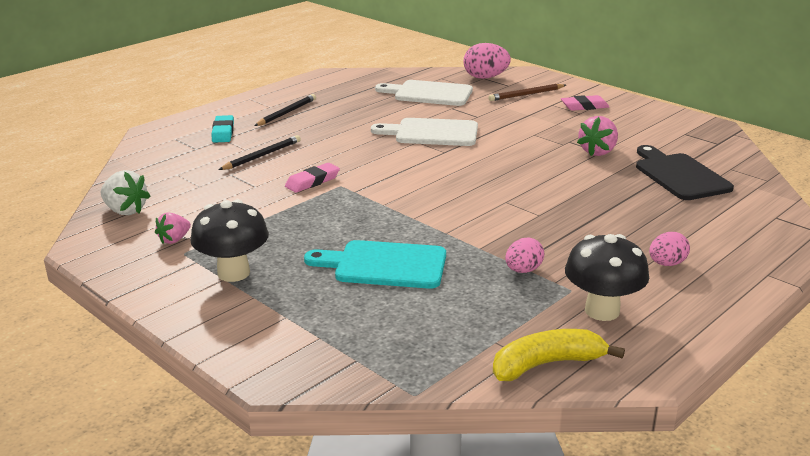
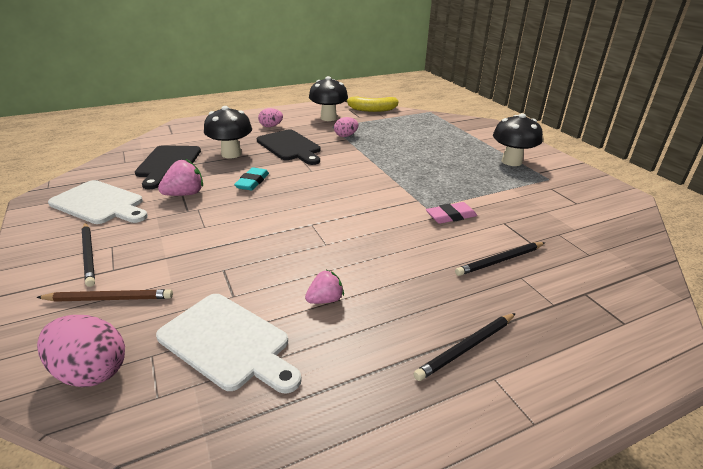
camera: 160 degrees left, 5 degrees up
(125, 211) = (616, 220): white strawberry -> none
(174, 240) = (560, 188): pink strawberry -> pink strawberry (325, 300)
(223, 132) = (558, 319): turquoise eraser -> turquoise eraser (252, 182)
(384, 265) = (419, 150): turquoise cutting board -> none
(432, 133) = (300, 253): white cutting board -> white cutting board (100, 203)
(579, 230) = (290, 147): none -> black cutting board
(584, 106) = (89, 255): pink eraser -> black pencil
(635, 202) = (231, 154): none -> black mushroom

